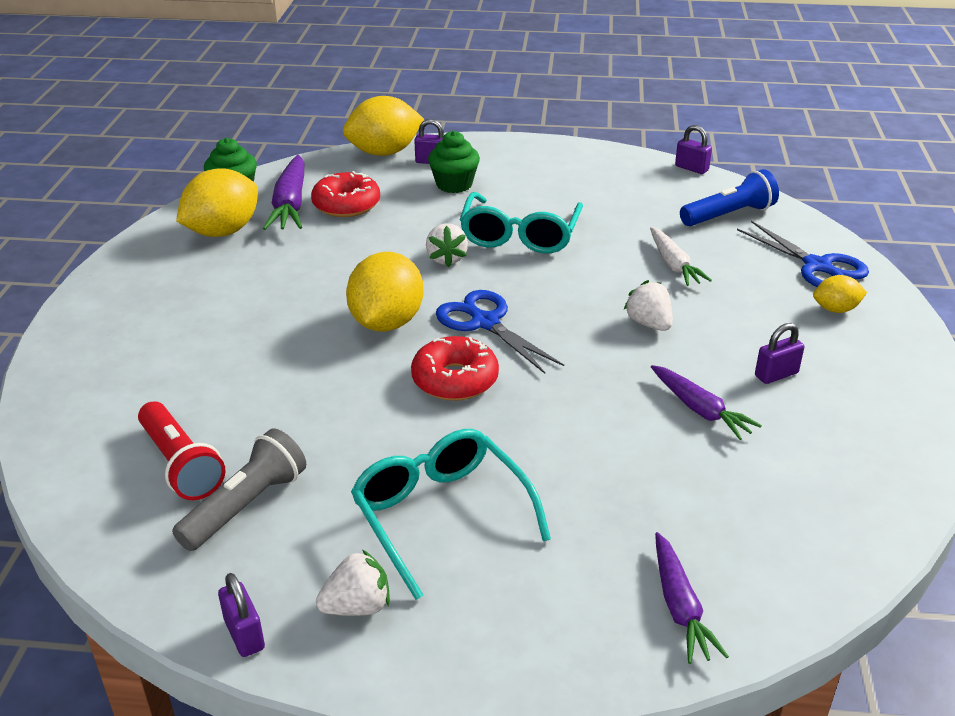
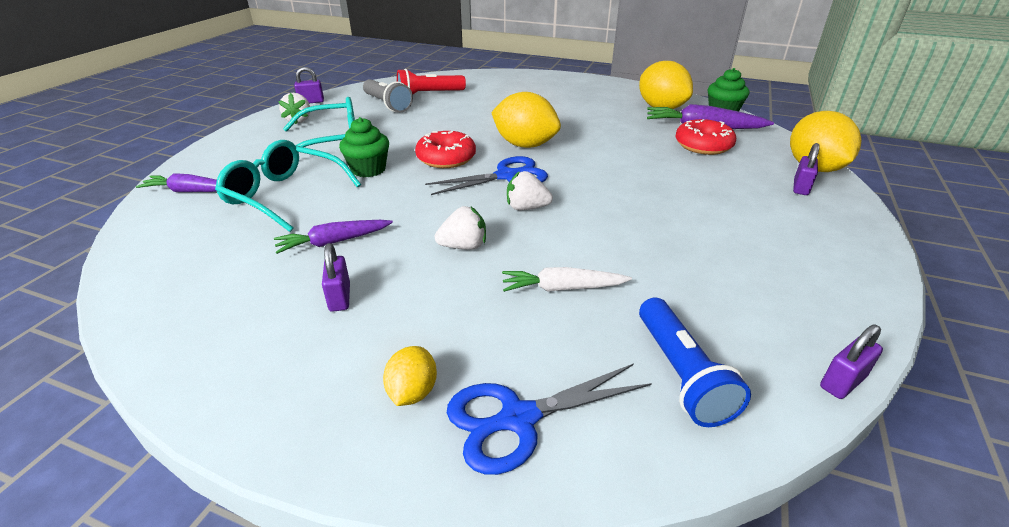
camera: 105 degrees right, 0 degrees up
(446, 259) = (606, 173): white strawberry -> white strawberry (526, 208)
(454, 184) = (749, 192): green cupcake -> green cupcake (368, 169)
(519, 236) = (641, 210): turquoise glasses -> turquoise glasses (284, 195)

